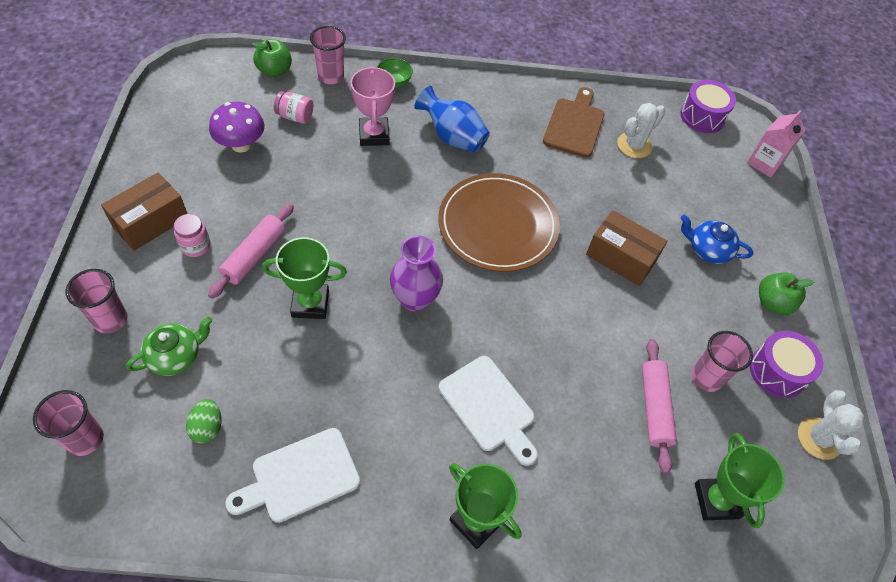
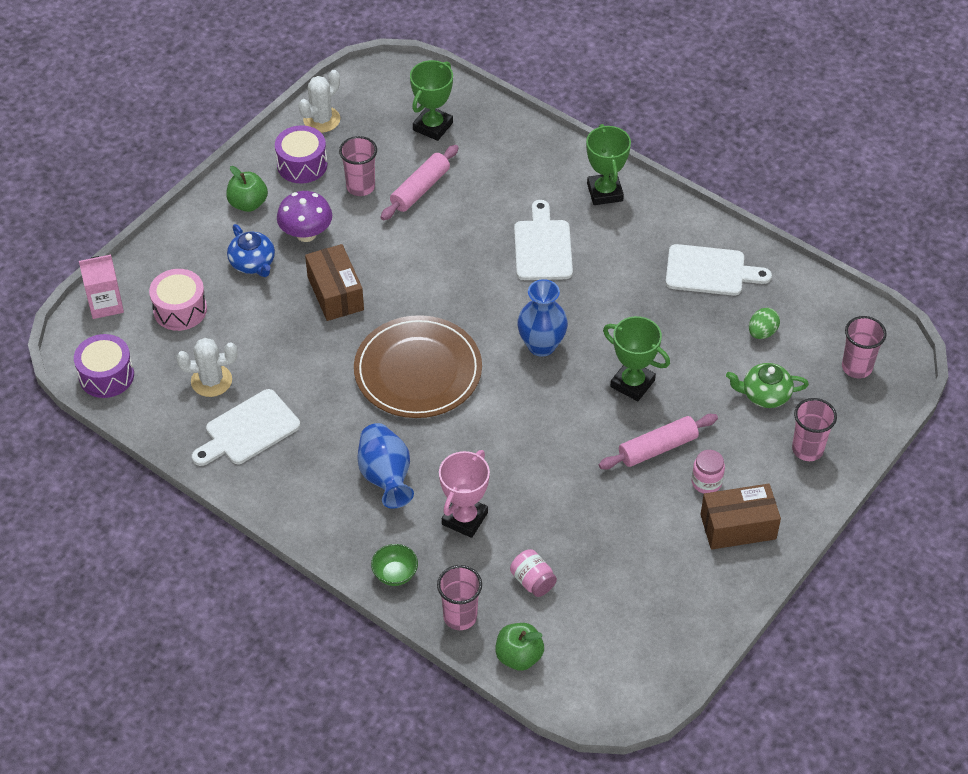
camera: 140 degrees left, 5 degrees down
(241, 145) = (609, 572): purple mushroom -> purple mushroom (306, 234)
(415, 299) = (541, 345): purple vase -> blue vase
(574, 125) = (248, 430): brown cutting board -> white cutting board
(713, 184) = (180, 309): none -> pink drum

